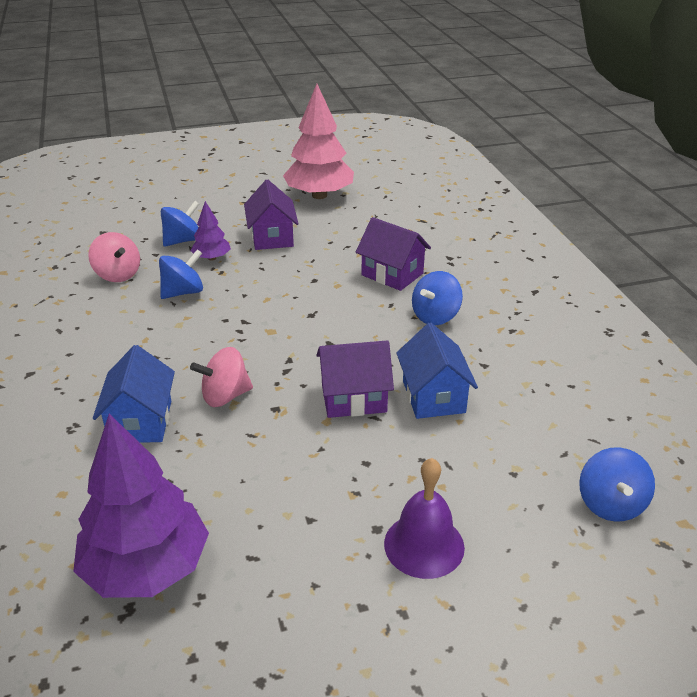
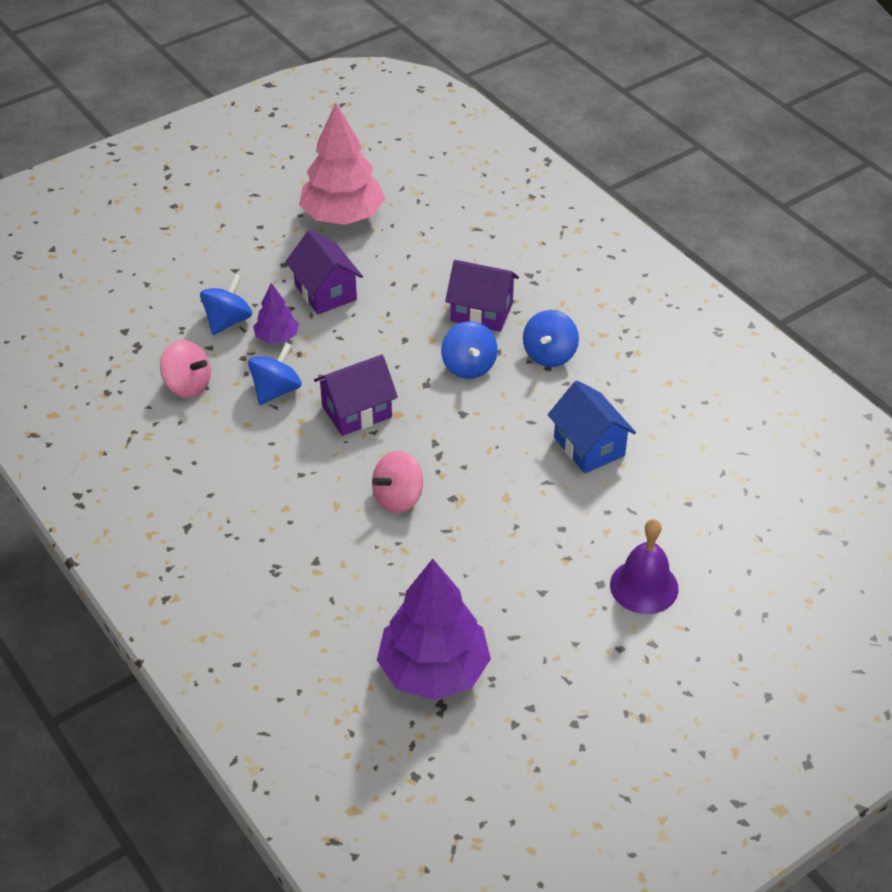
camera: 20 degrees left, 10 degrees up
(141, 421) = (336, 546): blue house -> none
(354, 398) = (518, 468): purple house -> purple house (357, 411)
(610, 504) = (774, 509): blue spinning top -> blue spinning top (469, 366)

